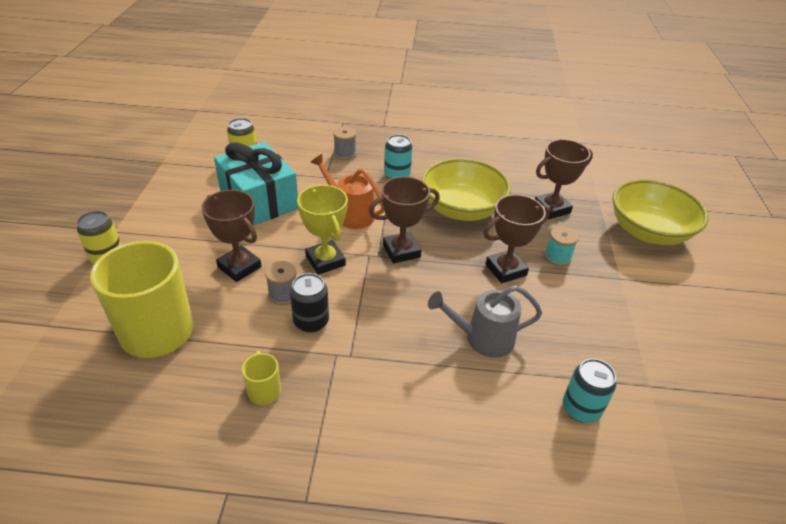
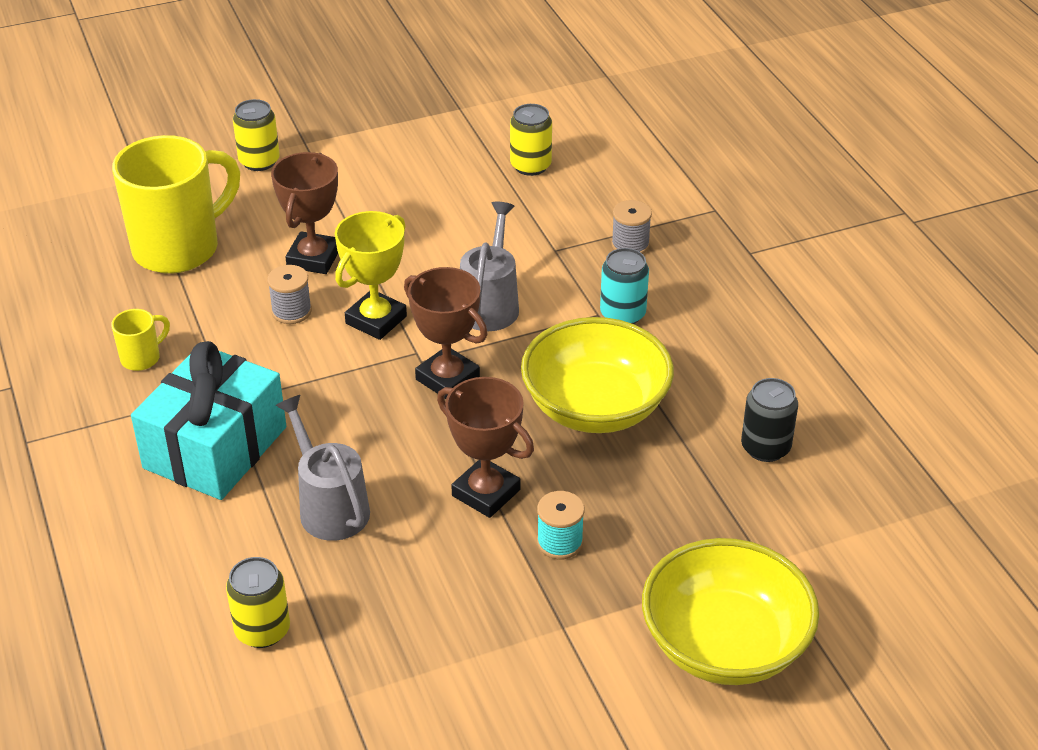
camera: 65 degrees right, 0 degrees up
(259, 200) = (450, 217): turquoise gift -> turquoise gift (215, 447)
(311, 322) = (262, 351): black can -> black can (765, 447)
(350, 213) = (490, 304): orange watering can -> grey watering can
(551, 208) = (687, 507): brown trophy -> none
(581, 409) = (262, 630): turquoise can -> yellow can

